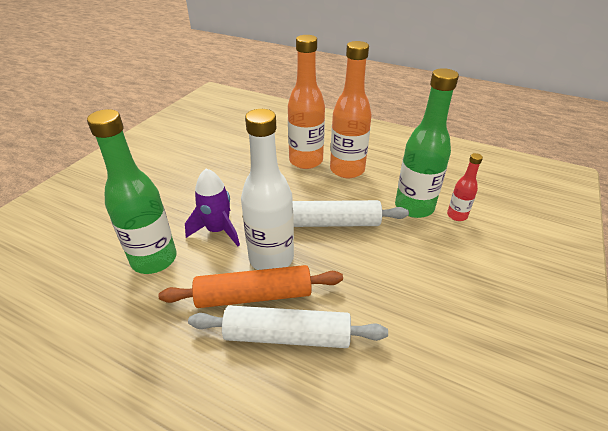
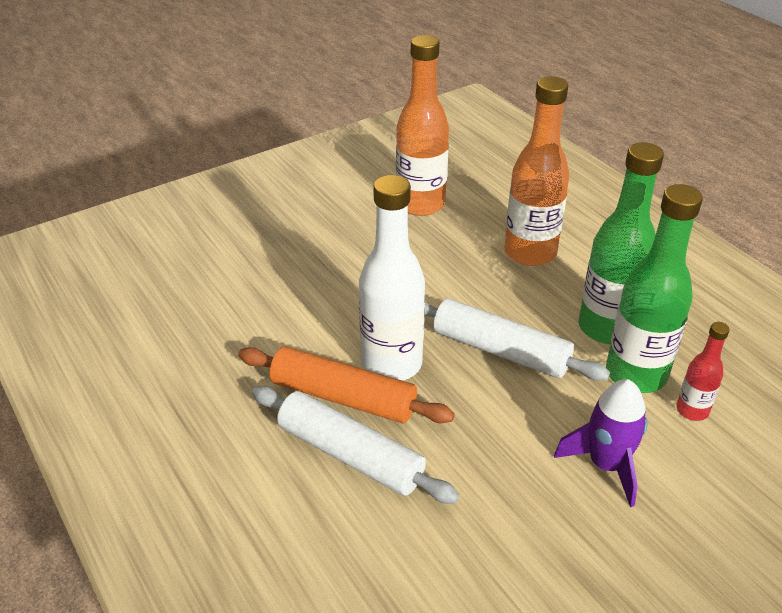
camera: 30 degrees right, 0 degrees up
(154, 259) = (262, 312): green bottle -> green bottle (607, 328)
(218, 230) = (352, 305): purple rocket -> purple rocket (606, 465)
(347, 170) = (580, 286): orange bottle -> orange bottle (420, 204)

